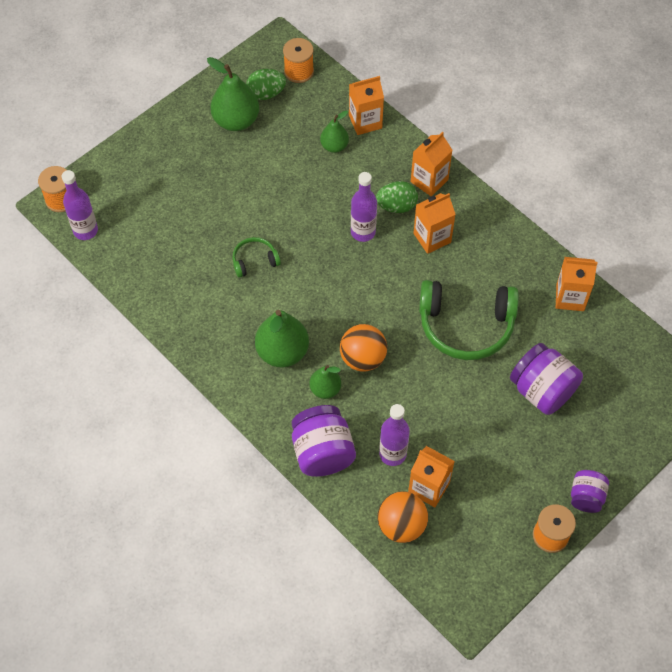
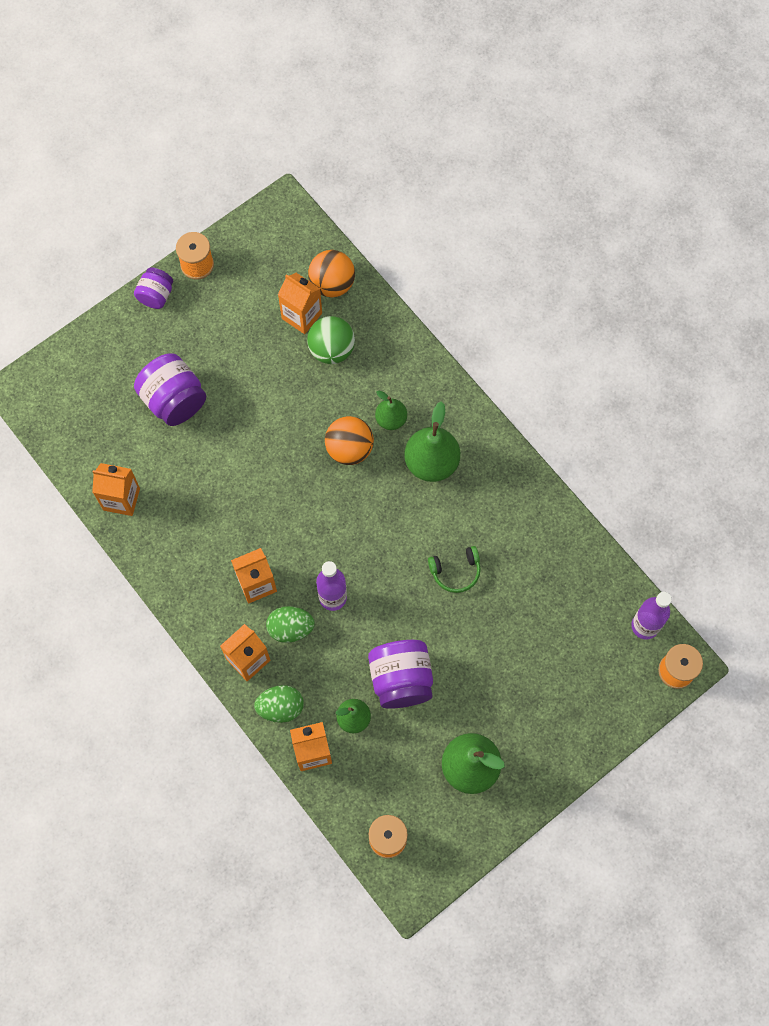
camera: 175 degrees left, 10 degrees up
(266, 93) = (431, 806): green egg -> green egg (280, 707)
(322, 452) = (399, 357): purple jar -> purple jar (401, 680)
(392, 454) = (331, 350): purple bottle -> green ball
(466, 326) = (237, 476): green headphones -> none

